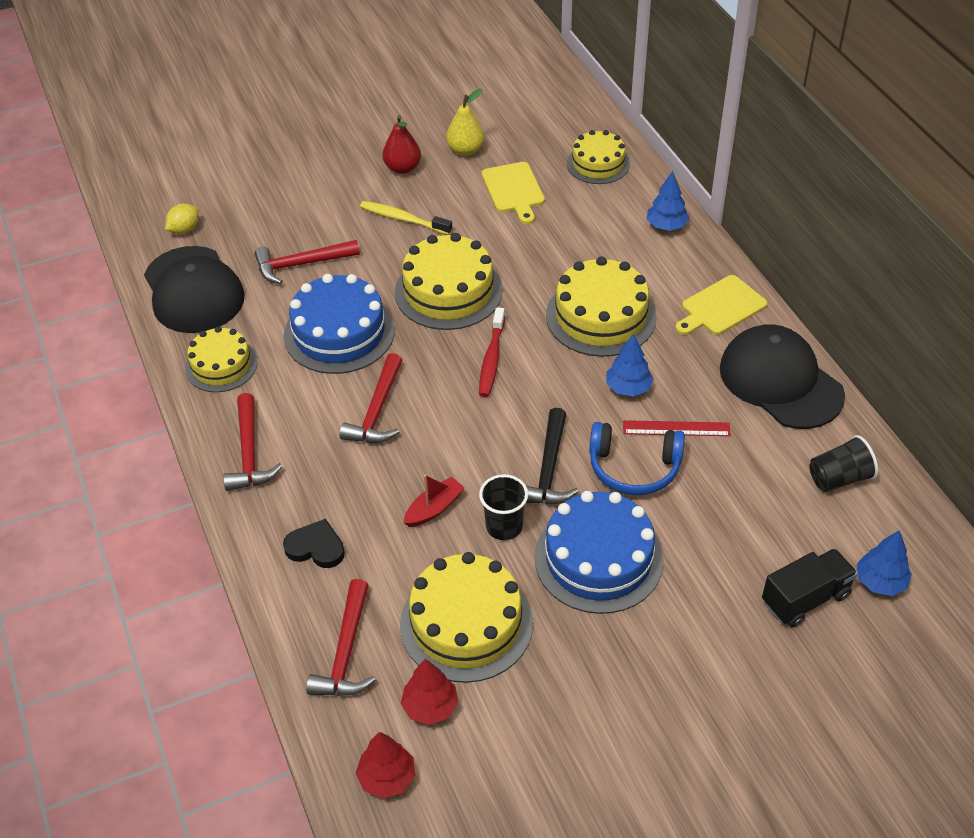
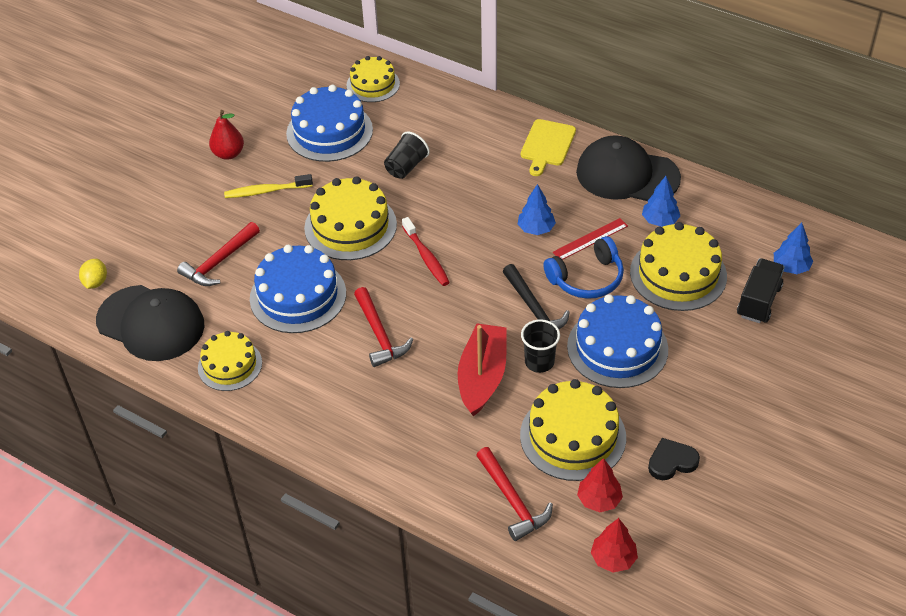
camera: 35 degrees left, 0 degrees up
(249, 453) = (314, 413): red hammer -> none
(316, 547) = (426, 448): black heart -> black heart (671, 462)
(434, 508) = (482, 377): red boat -> red boat, size x1.86
(465, 150) = (265, 118): yellow pear -> none
(514, 190) = (329, 131): yellow cutting board -> blue cake
(601, 316) = (474, 190): yellow cake -> yellow cake (678, 274)
(666, 226) = (461, 106): blue tree -> blue tree (660, 220)
(839, 478) = (714, 217): black cup -> black cup (406, 167)

